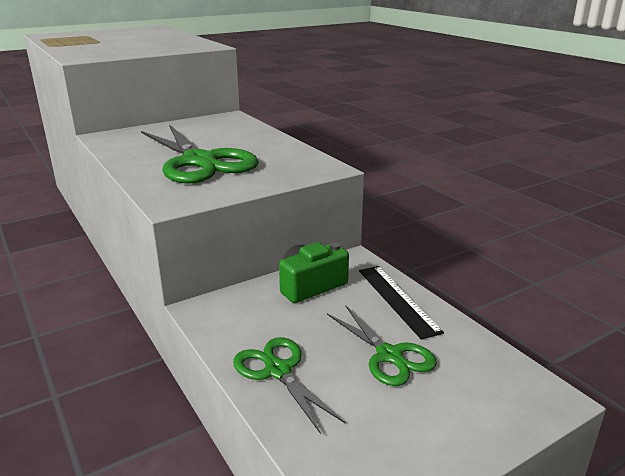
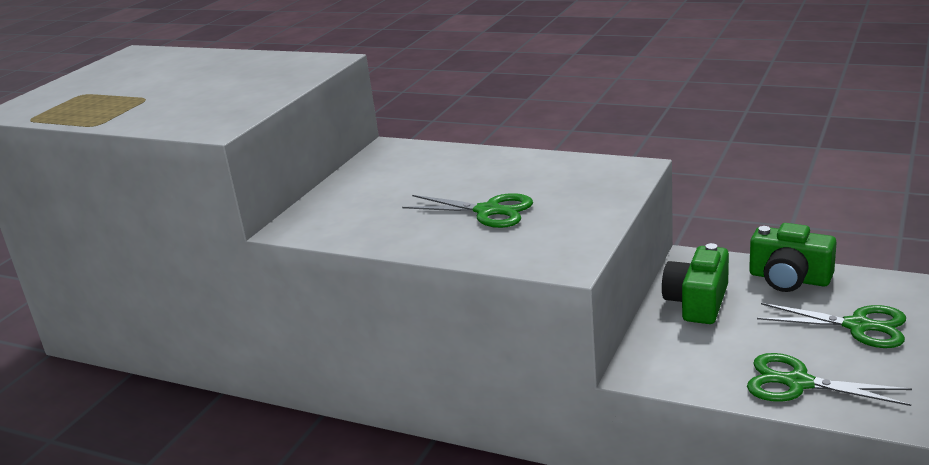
camera: 30 degrees left, 0 degrees up
(200, 161) = (488, 211): green scissors -> green scissors, size x0.55
(397, 299) = (789, 279): black ruler -> green camera

